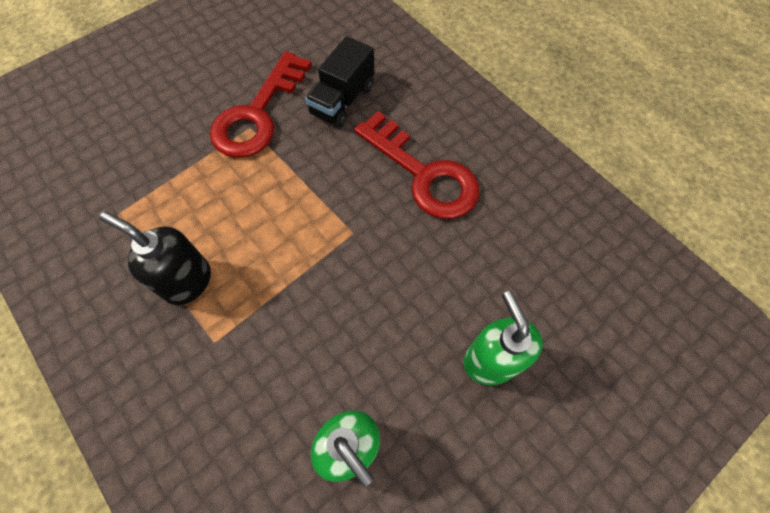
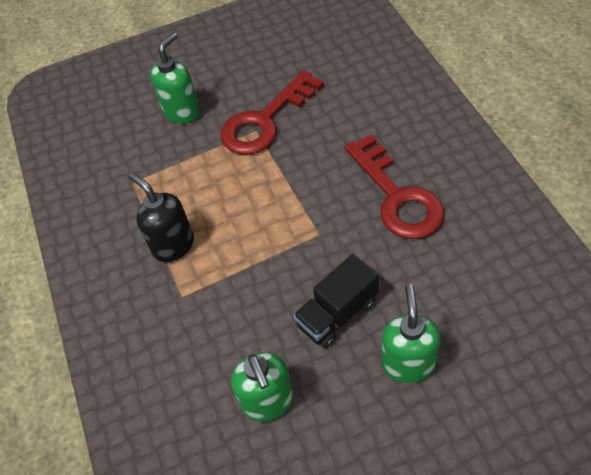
camera: 25 degrees right, 10 degrees down
(158, 119) = (182, 112): none -> green soap dispenser
(342, 100) = (343, 120): black truck -> black truck (337, 313)

